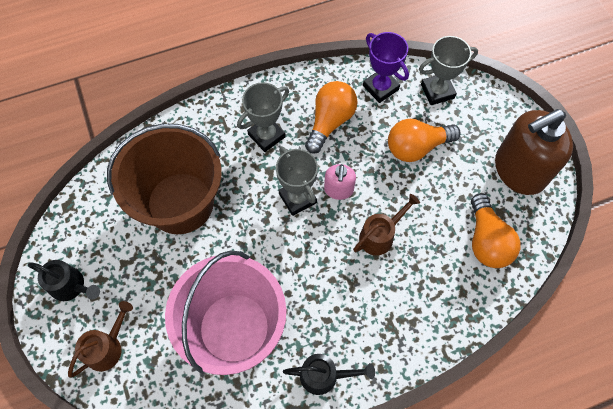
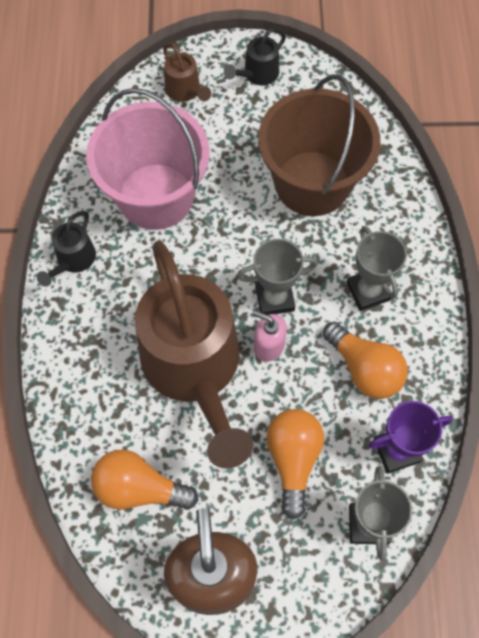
camera: 110 degrees right, 0 degrees up
(380, 235) = (195, 370): brown watering can -> brown watering can, size x2.44

